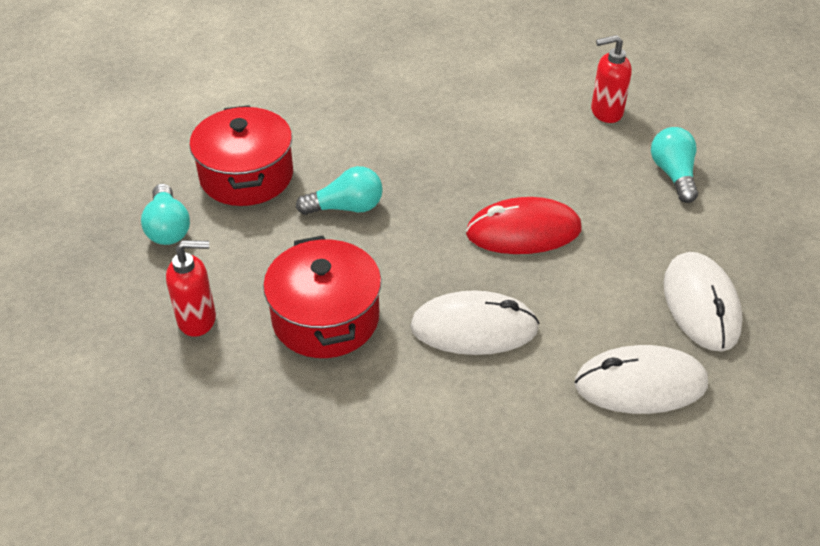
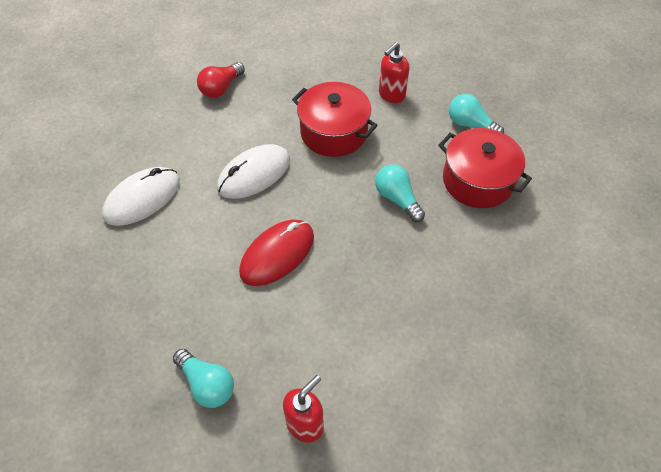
camera: 140 degrees right, 10 degrees up
(346, 207) = (397, 199): turquoise light bulb -> turquoise light bulb turned 105 degrees clockwise
(406, 493) = (221, 88): none -> red light bulb
(701, 304) = (130, 273): white mouse -> none

